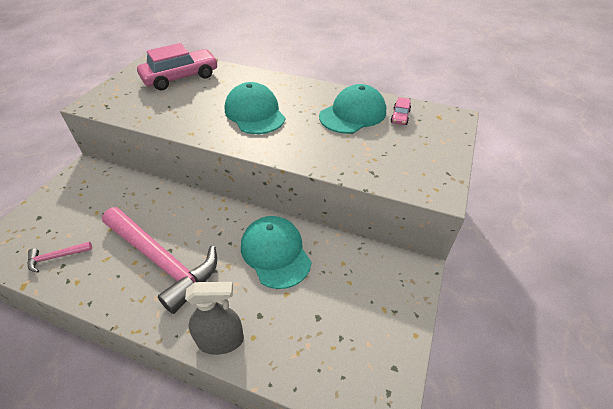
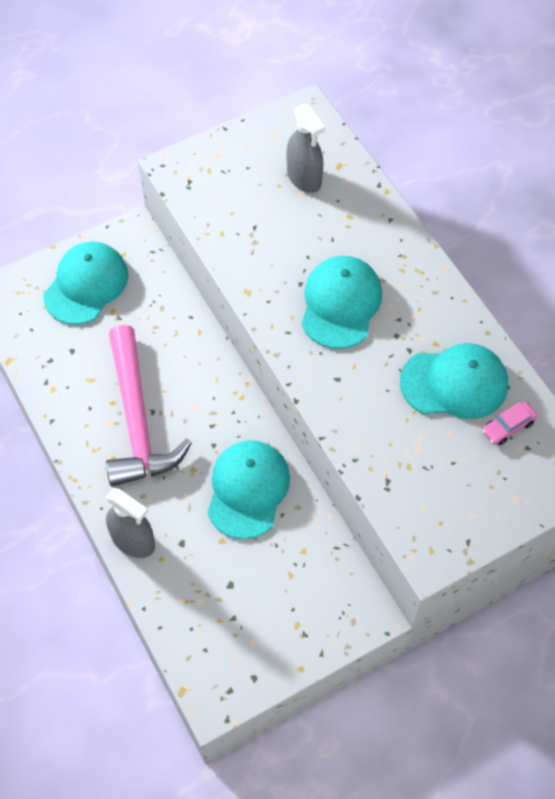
camera: 40 degrees right, 15 degrees up
(56, 257) = (49, 346): pink hammer -> none
(65, 209) = (86, 285): none -> turquoise cap
(181, 77) = (304, 177): pink car -> grey spray bottle

